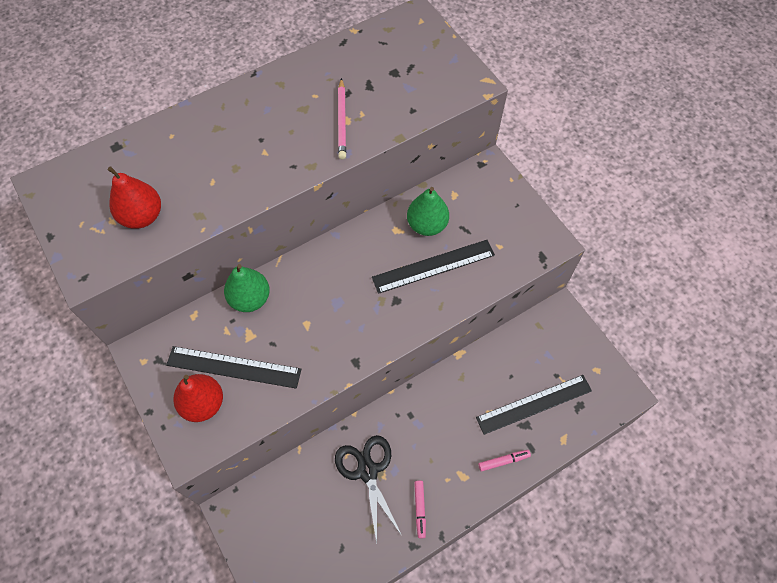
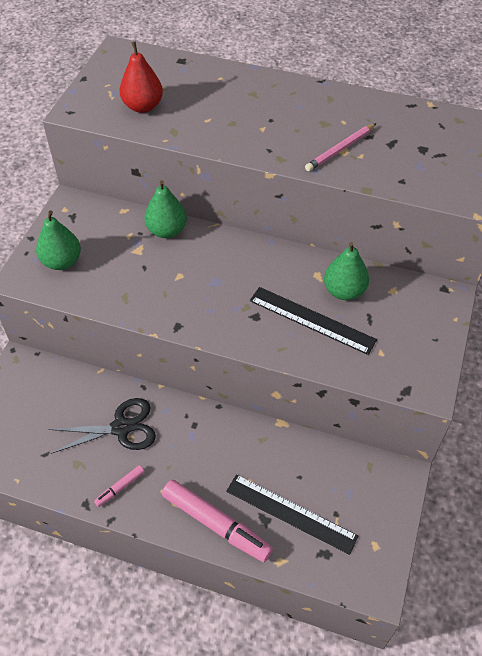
camera: 50 degrees right, 10 degrees down
(203, 404) = (62, 262): red pear -> green pear
(234, 367) = (105, 258): black ruler -> none
(368, 471) = (121, 428): black scissors -> black scissors turned 45 degrees clockwise
(503, 461) = (216, 524): pink marker -> pink marker, size x2.11

